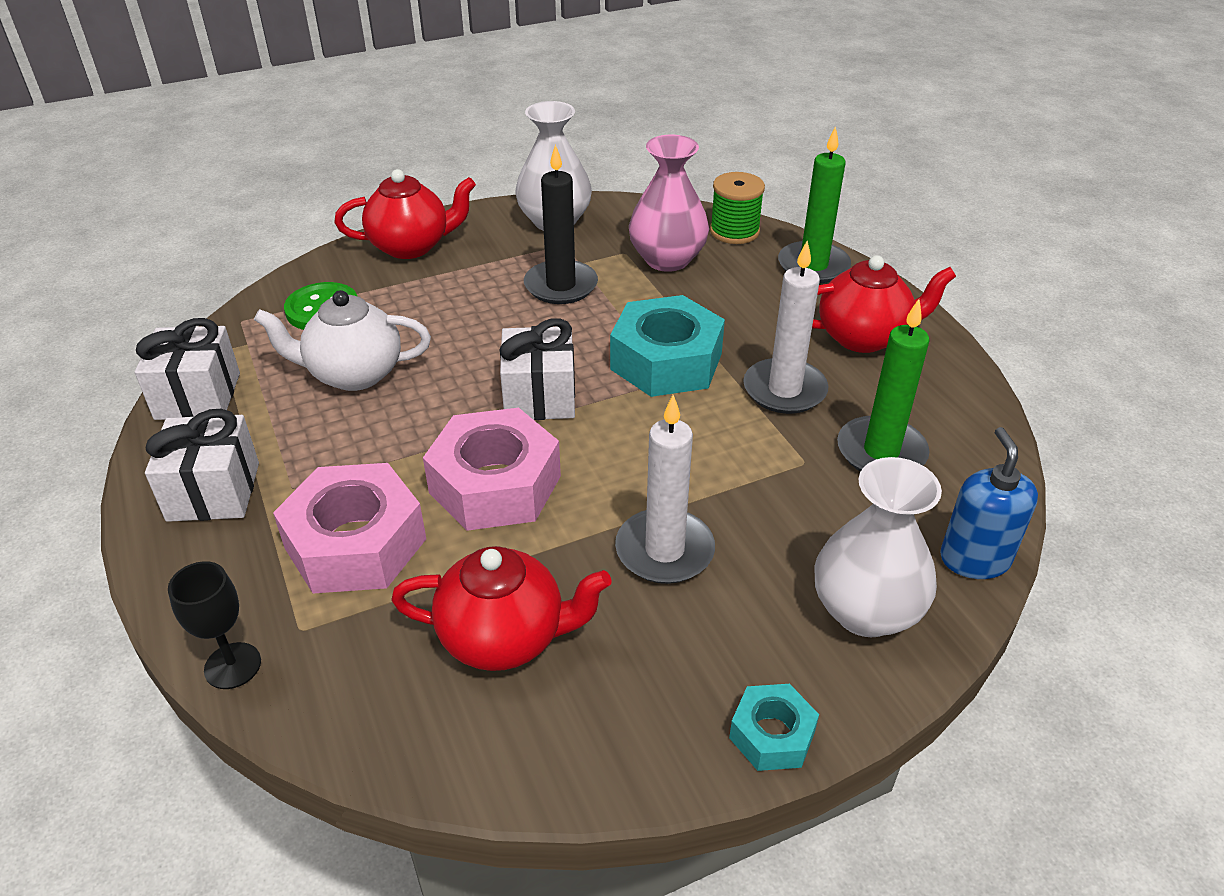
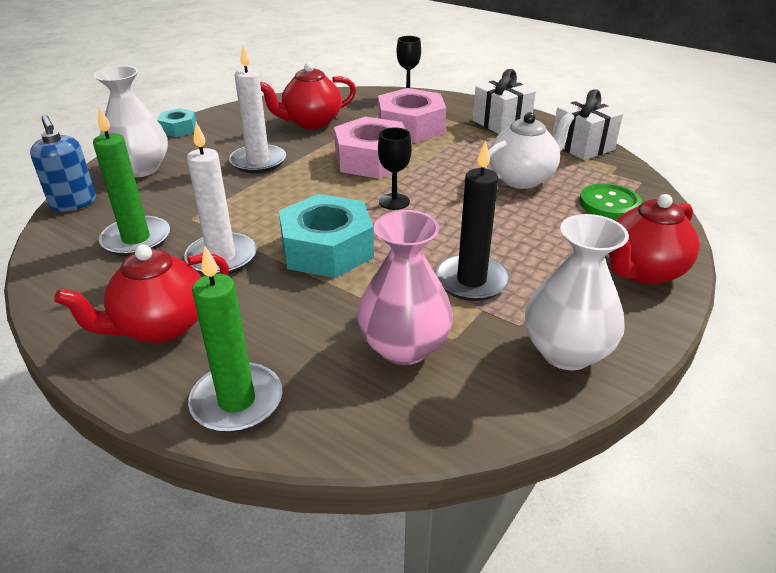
camera: 150 degrees right, 5 degrees down
(540, 396) = (394, 201): white gift -> black goblet
(734, 231) = (359, 422): green spool -> none

